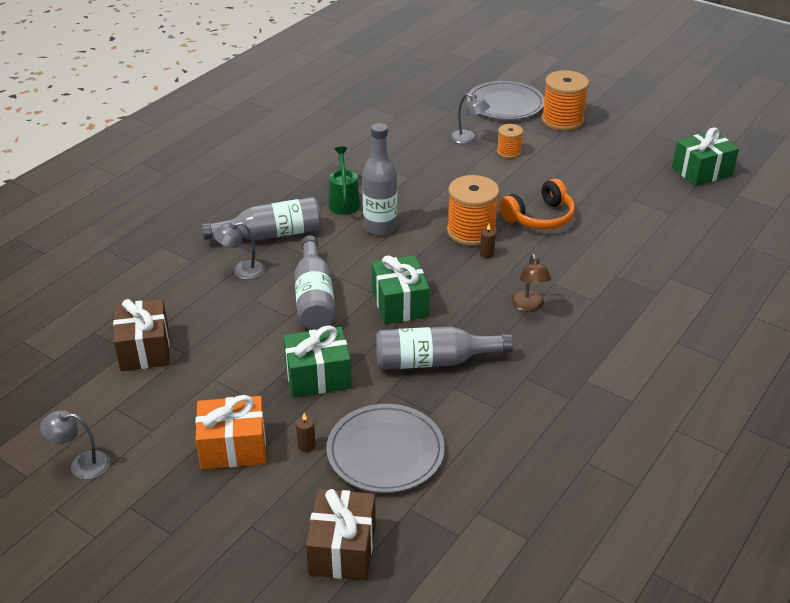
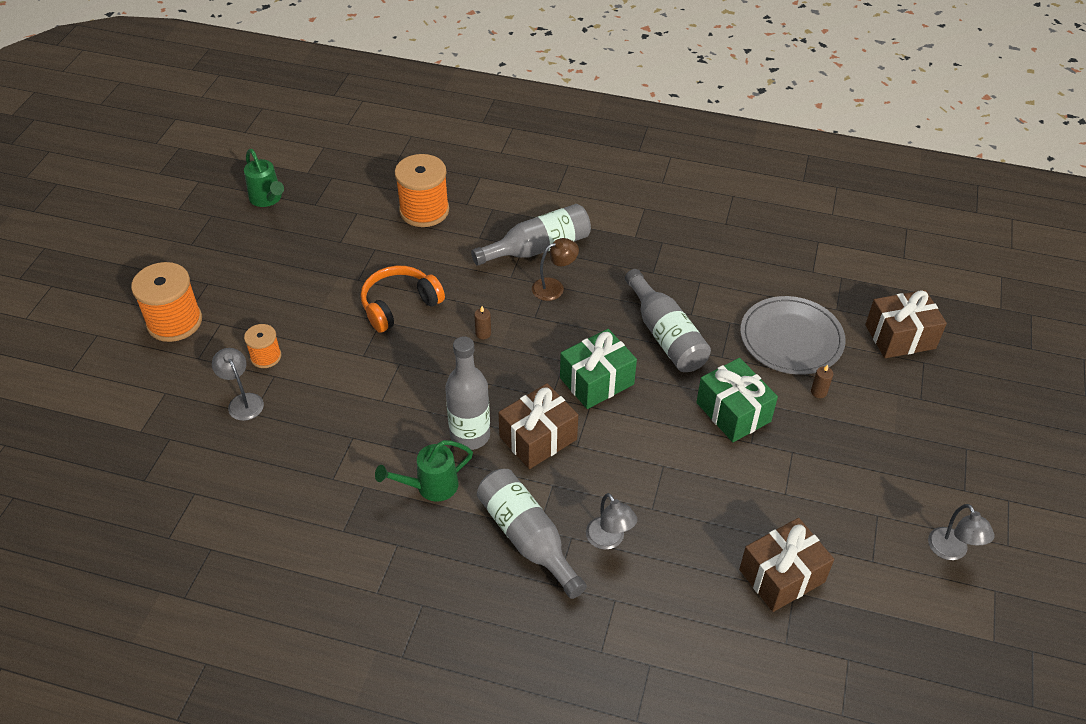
camera: 110 degrees left, 10 degrees up
(233, 447) = (854, 443): orange gift -> none
(314, 297) = (622, 454): grey bottle -> grey bottle (538, 248)
(357, 258) = (538, 438): none -> brown gift
(468, 139) = (243, 401): grey lamp -> grey lamp turned 45 degrees counterclockwise
(471, 232) = (448, 354): orange spool -> orange spool (424, 210)
(505, 104) = (139, 384): grey plate -> none
(539, 217) = (399, 305): orange headphones -> orange headphones turned 75 degrees counterclockwise
(701, 171) = (267, 199): green gift -> green watering can

